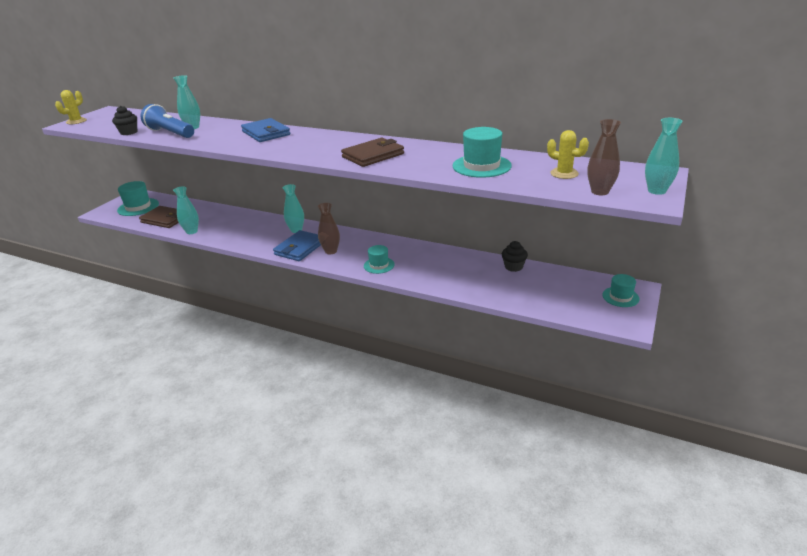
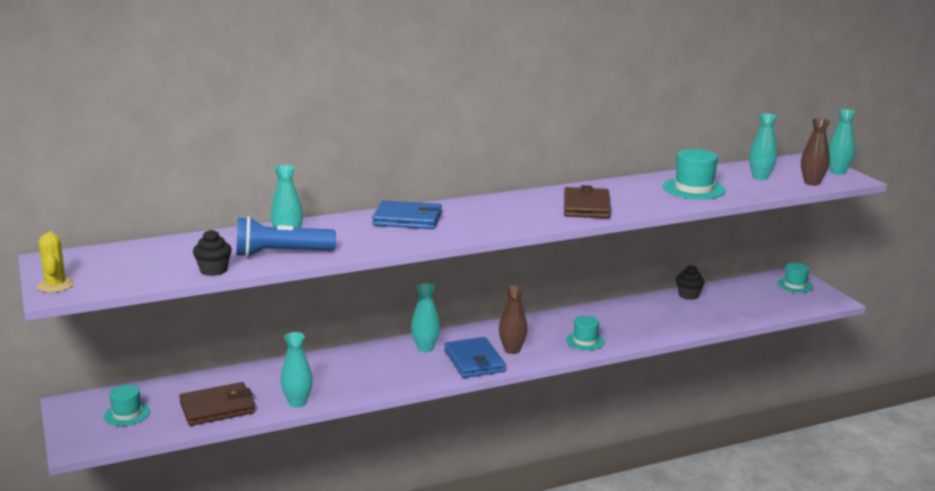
camera: 50 degrees left, 10 degrees down
(138, 207) = (127, 414): turquoise hat -> turquoise hat, size x0.63
(564, 173) = (760, 177): yellow cactus -> turquoise vase

